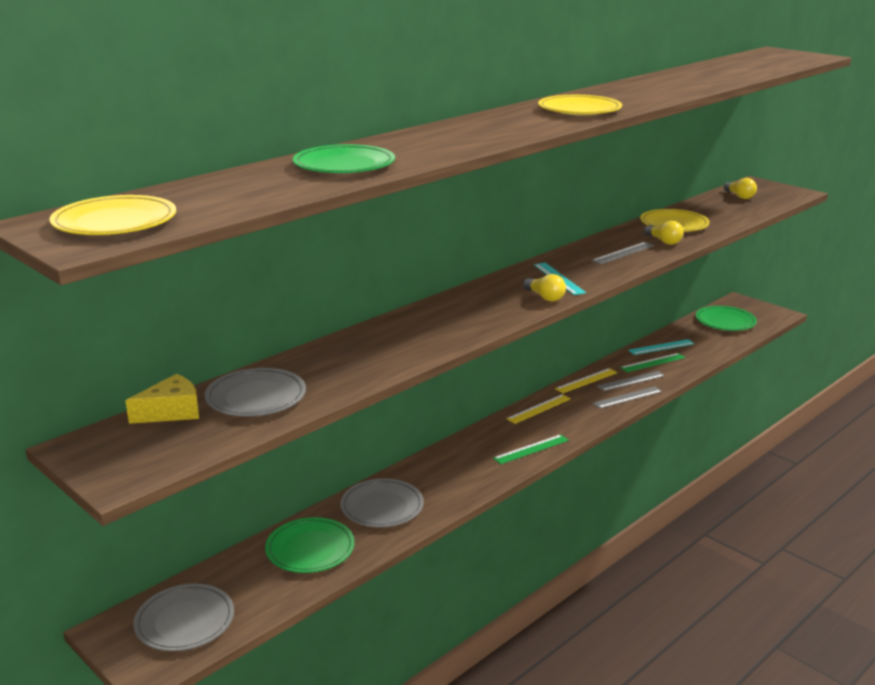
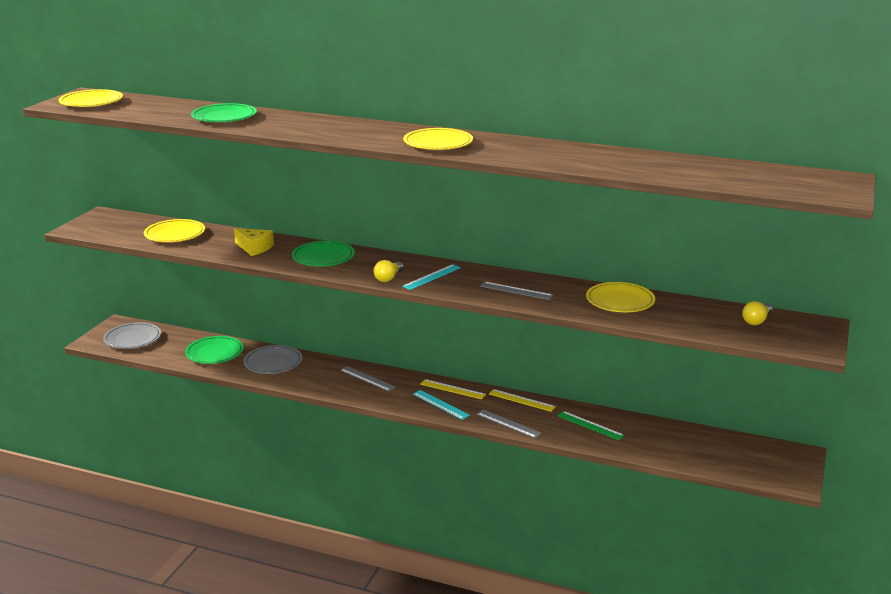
camera: 65 degrees right, 0 degrees up
(171, 411) = (148, 221): yellow cheese -> yellow cheese (254, 248)
(256, 397) = (175, 234): grey plate -> yellow plate
(531, 449) = (386, 398): green ruler -> none
(631, 381) = (541, 420): grey ruler -> grey ruler (367, 378)
(661, 347) = (629, 425): turquoise ruler -> turquoise ruler (440, 404)
(664, 241) = (566, 302): yellow light bulb -> none
(725, 322) = (732, 452): green plate -> green plate (323, 257)

